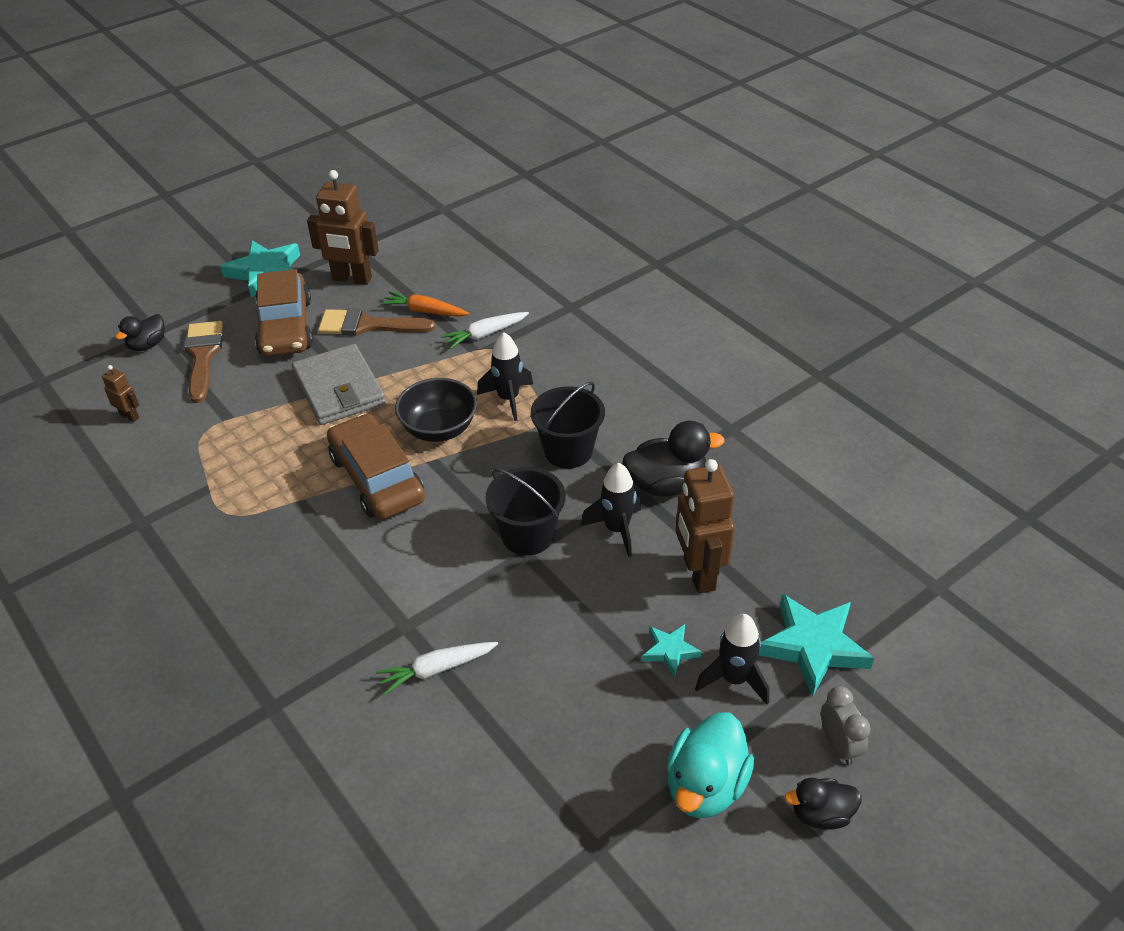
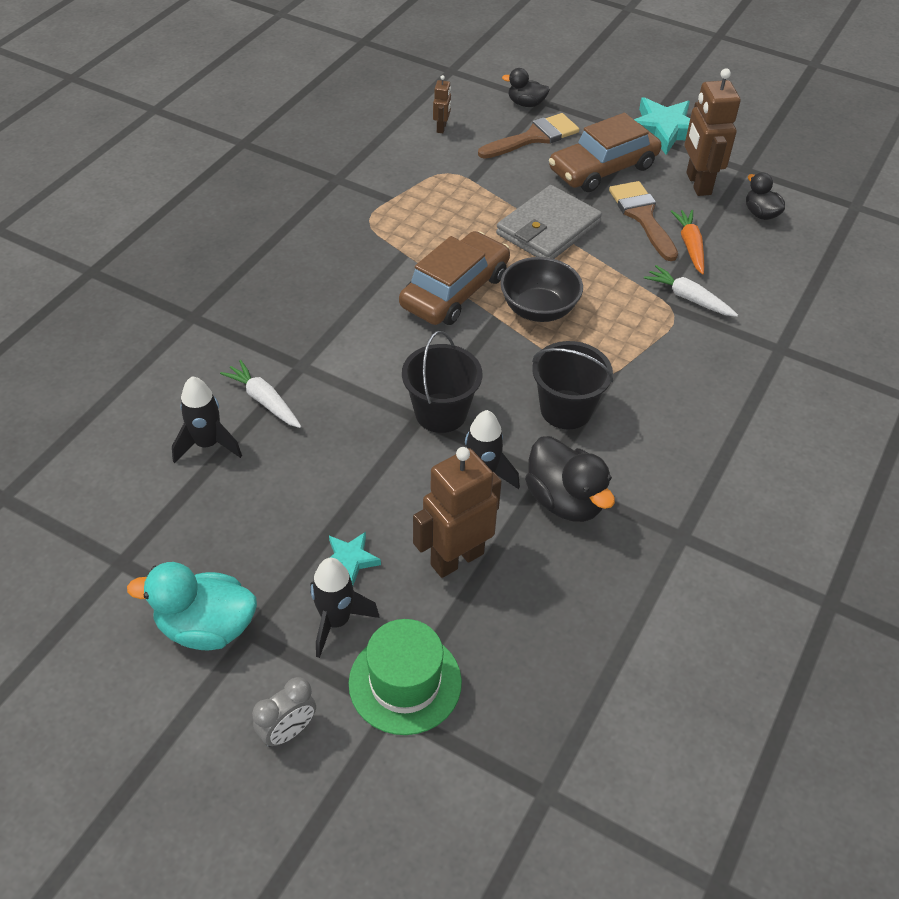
camera: 65 degrees right, 5 degrees up
(508, 399) = (609, 344): black rocket -> black rocket (207, 444)
(813, 647) = (405, 682): turquoise star -> green hat
(821, 814) = (203, 731): black duck -> black duck (760, 214)

